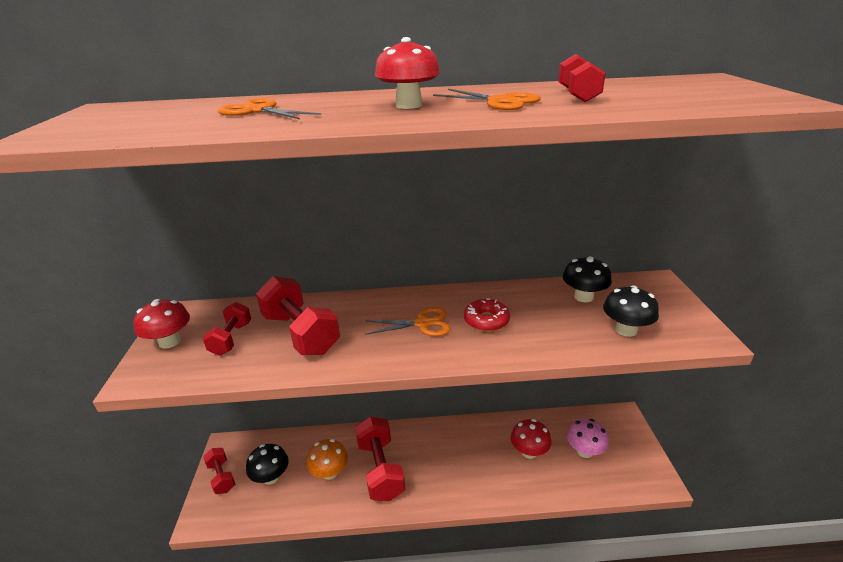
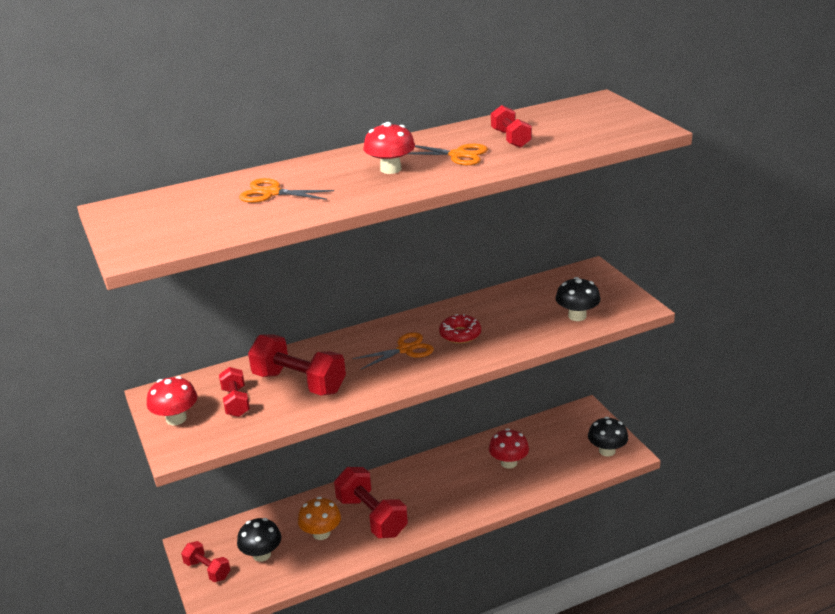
camera: 20 degrees left, 0 degrees up
(583, 297) = (534, 296): black mushroom -> black mushroom (607, 451)
(584, 451) = (559, 448): pink mushroom -> none

